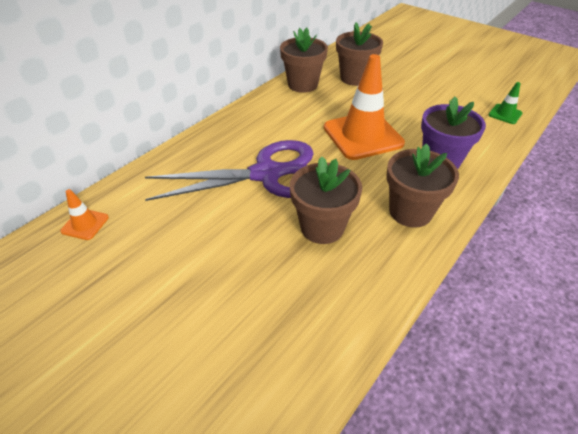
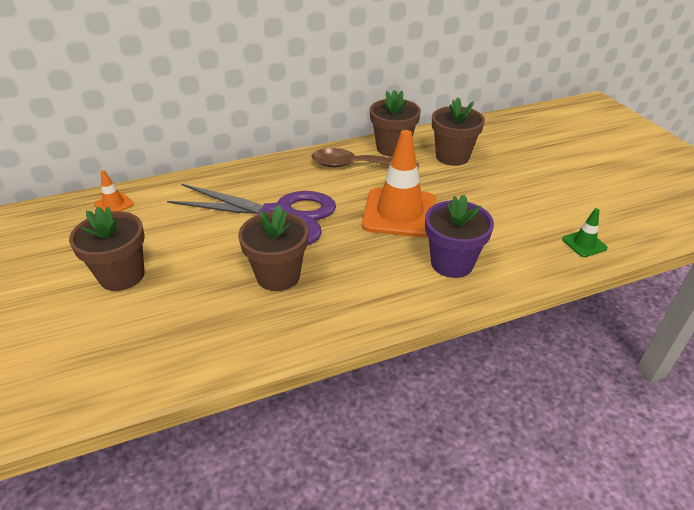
camera: 30 degrees right, 5 degrees down
(288, 108) = (356, 166): none -> brown spoon
(410, 212) = (369, 295): brown flower pot -> brown flower pot (122, 275)

